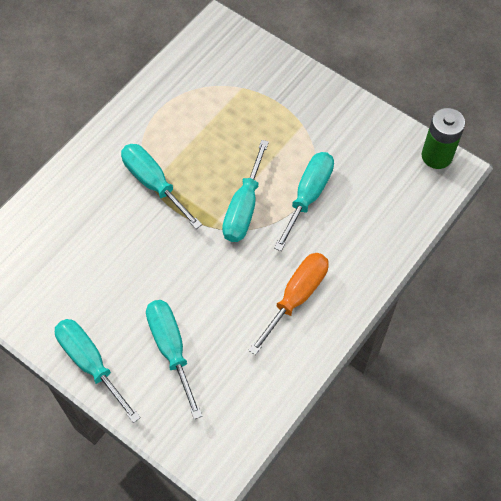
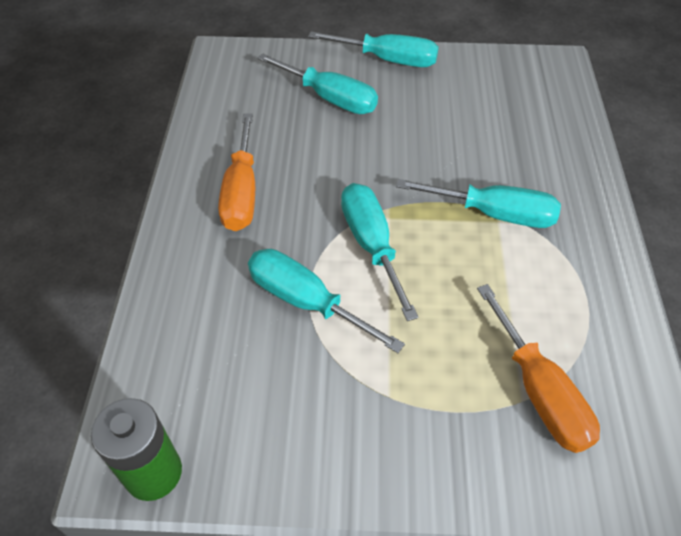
camera: 145 degrees right, 10 degrees down
(230, 86) = (539, 391): none -> orange screwdriver
(308, 196) = (306, 301): turquoise screwdriver -> turquoise screwdriver turned 135 degrees clockwise

